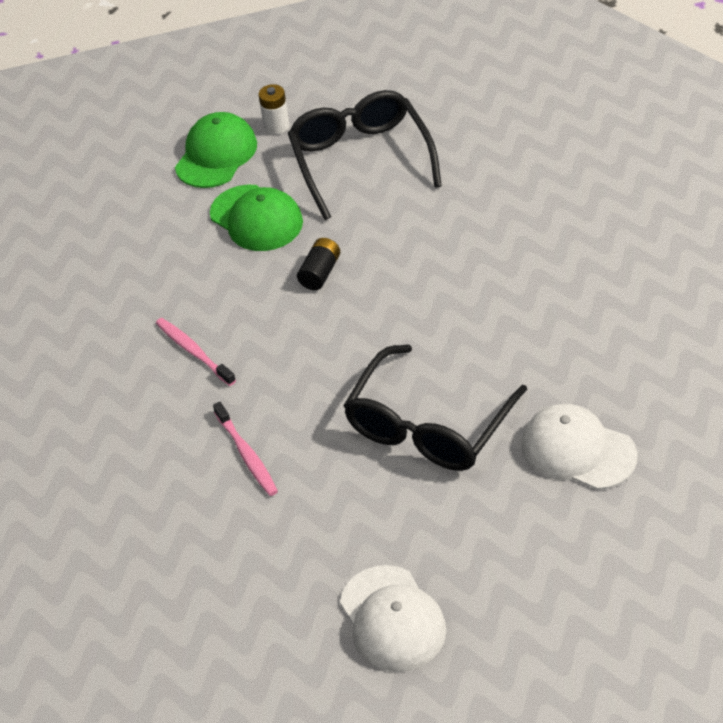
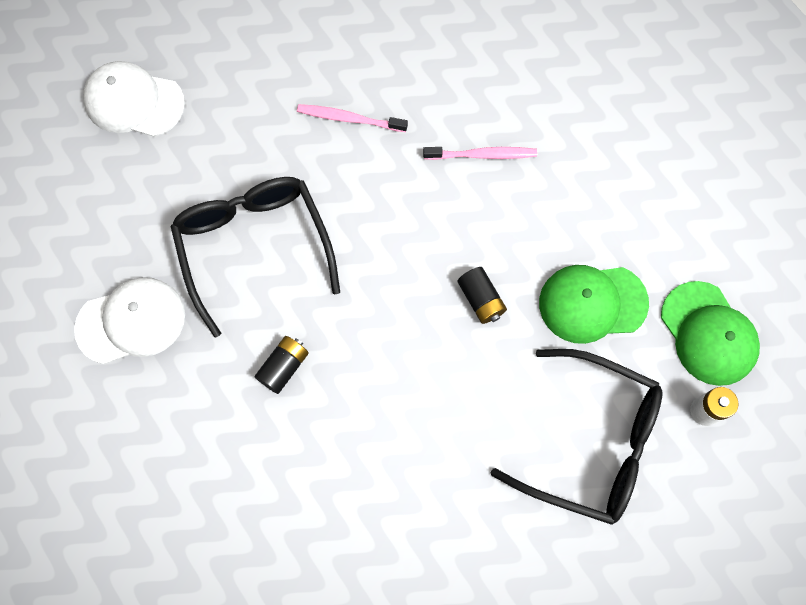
camera: 125 degrees right, 25 degrees up
(499, 337) = (284, 367): none -> black battery

